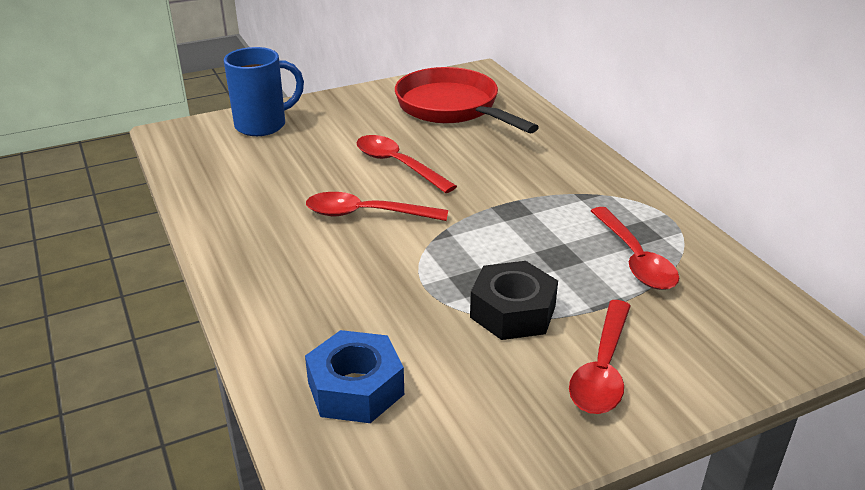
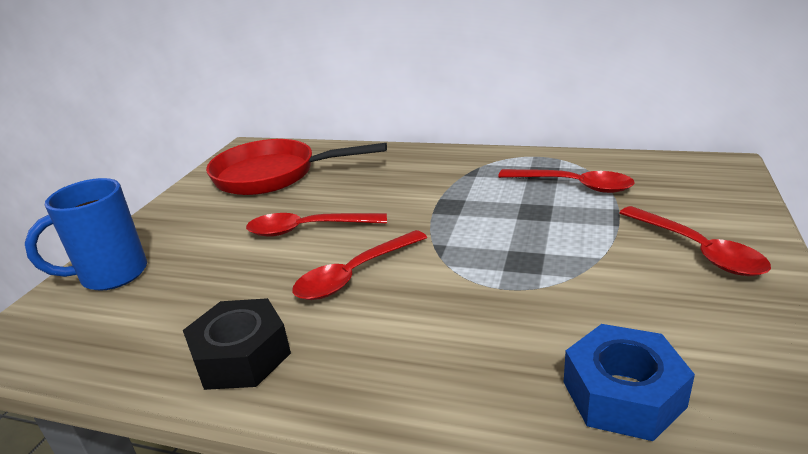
camera: 45 degrees left, 5 degrees down
(263, 125) = (111, 275): blue mug -> blue mug turned 135 degrees counterclockwise
(513, 312) = (586, 259): black nut -> black nut (241, 356)

